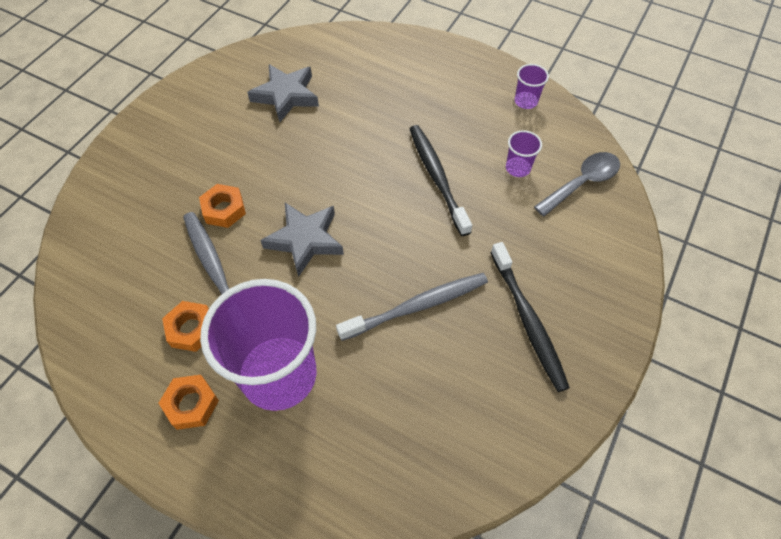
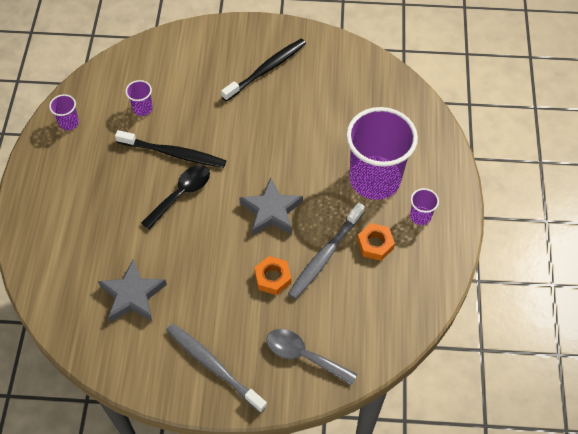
camera: 115 degrees left, 0 degrees up
(191, 404) = (420, 216): orange nut -> purple cup
(378, 166) = (181, 194): none -> black spoon
(418, 306) = (287, 127): grey toothbrush -> grey toothbrush (213, 365)
(437, 177) = (174, 153): black toothbrush -> black toothbrush turned 120 degrees counterclockwise
(582, 183) = (140, 69): grey spoon -> grey spoon (304, 356)

